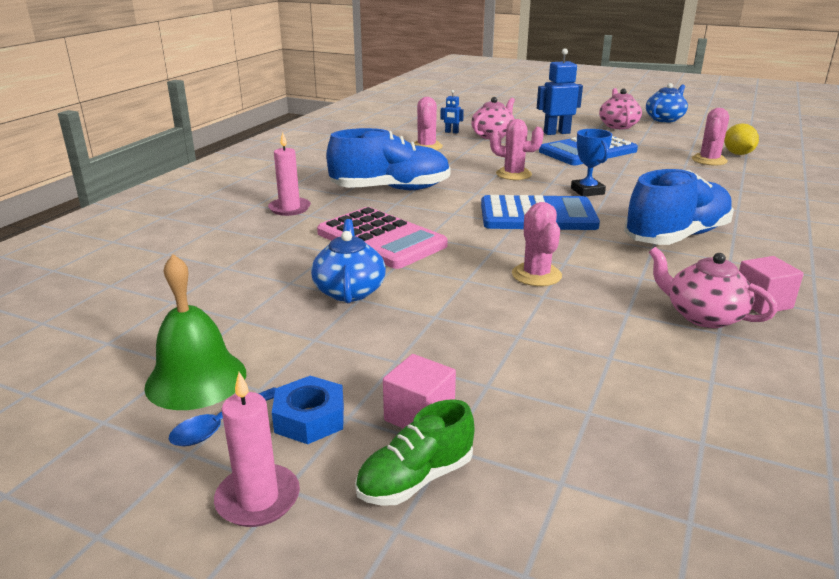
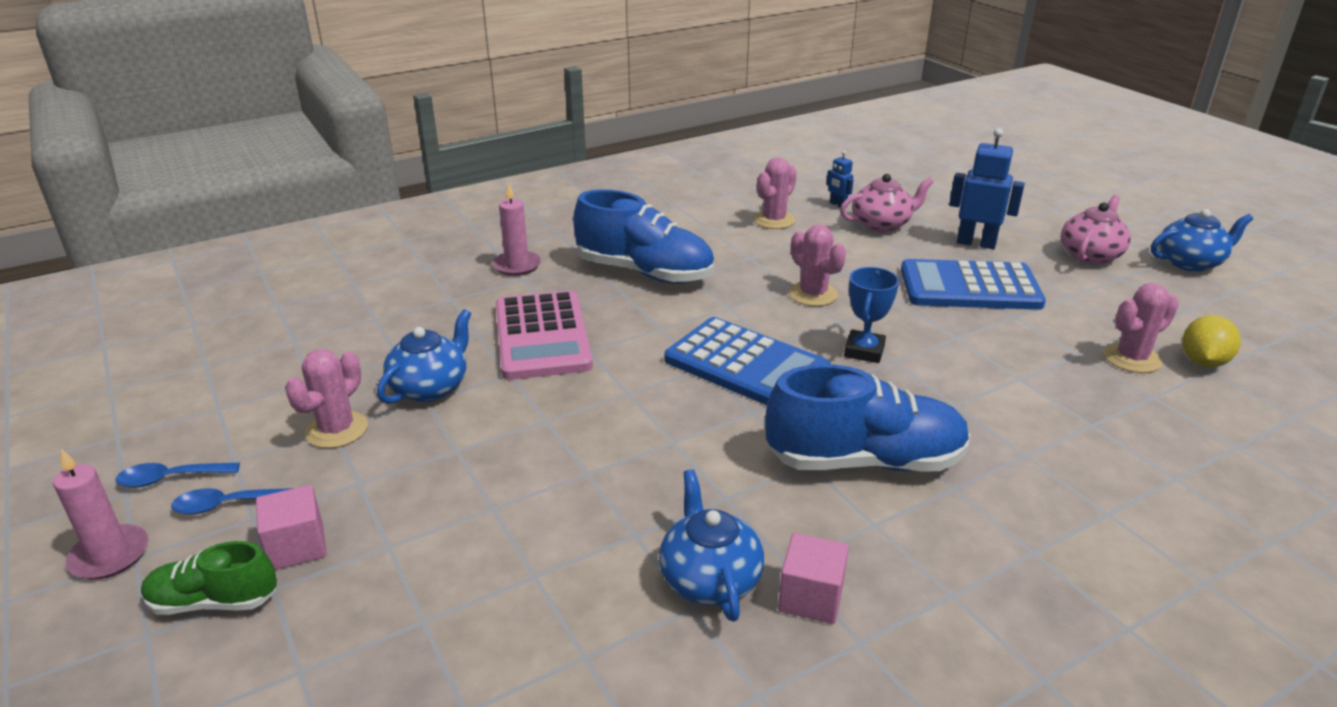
camera: 35 degrees right, 5 degrees up
(196, 379) = (210, 427): green bell -> none
(310, 418) = (227, 505): blue nut -> blue spoon
(536, 275) = (620, 444): pink cactus -> pink cactus (337, 430)
(703, 316) = (709, 579): pink teapot -> blue teapot

